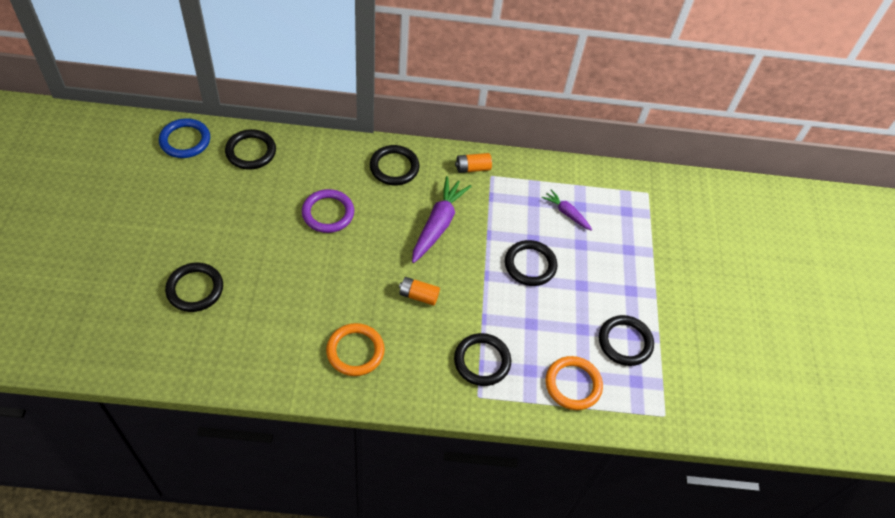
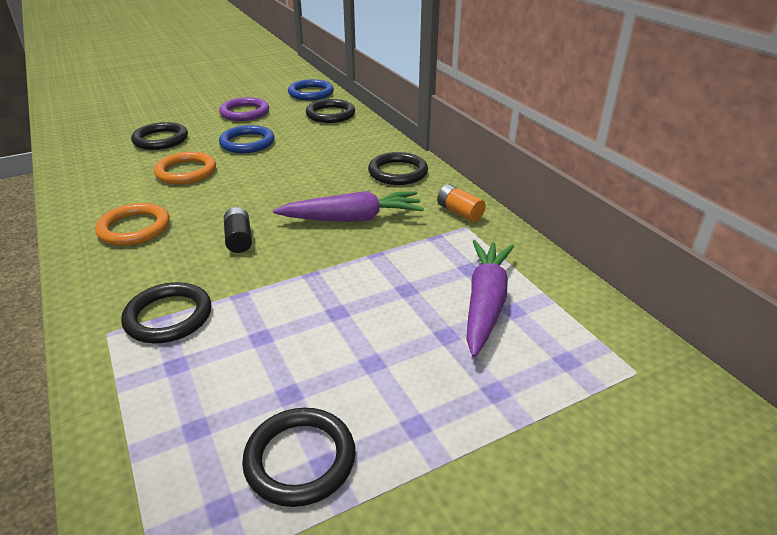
camera: 65 degrees right, 20 degrees down
(260, 231) = (247, 143): none -> blue ring
(328, 213) = (300, 162): purple ring -> purple ring (245, 112)
(418, 295) = (239, 239): orange battery -> black battery
(530, 265) = (361, 302): black ring -> none
(566, 213) = (485, 303): purple carrot -> purple carrot, size x1.79
(573, 384) = (172, 423): orange ring -> orange ring (186, 172)

